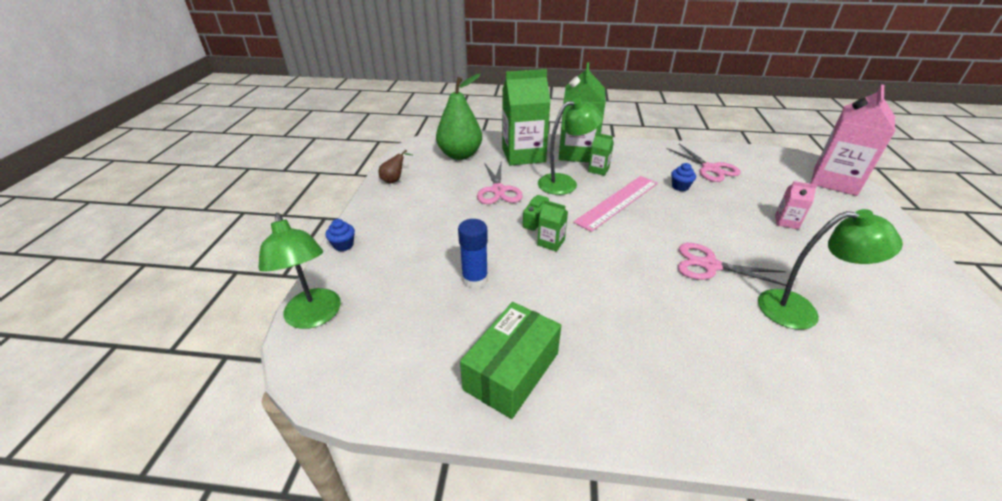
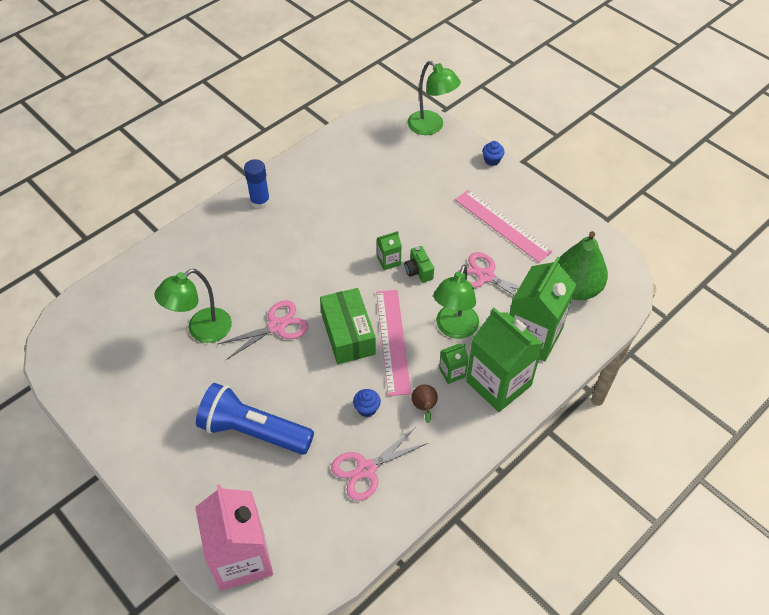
camera: 130 degrees right, 15 degrees up
(315, 317) = (431, 127): green lamp -> green lamp turned 150 degrees counterclockwise
(394, 180) = (564, 222): brown pear -> brown pear (424, 407)
(431, 204) = (502, 225): none -> pink ruler
(475, 279) = (393, 201): blue glue stick -> blue glue stick (260, 202)
(511, 371) = (315, 178): green box -> green box (348, 334)
(710, 169) = (366, 469): pink scissors -> pink scissors turned 45 degrees counterclockwise
(786, 222) = (253, 431): pink carton -> blue flashlight

